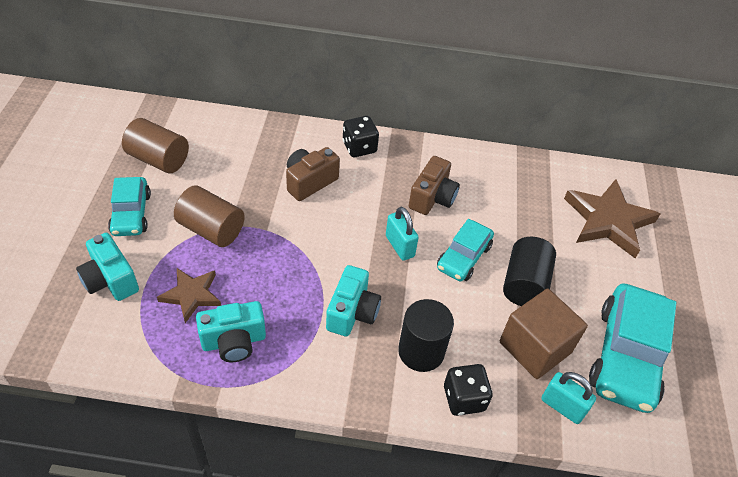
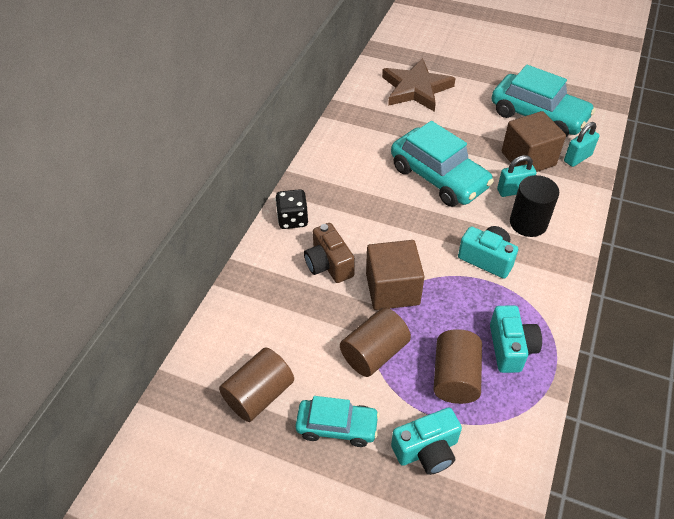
camera: 70 degrees left, 0 degrees up
(191, 295) = (455, 377): brown star -> brown cylinder
(290, 234) = (392, 289): none -> brown cube
(400, 246) = (420, 214): turquoise padlock -> turquoise padlock (513, 190)
(432, 198) = (369, 182): brown camera -> none
(463, 257) = (438, 177): turquoise car -> turquoise car, size x1.70
(464, 398) = (570, 207): black dice -> none
(524, 284) = (470, 149): black cylinder -> none

